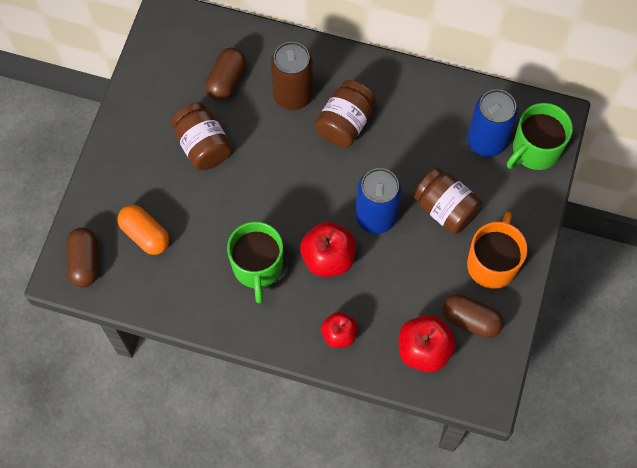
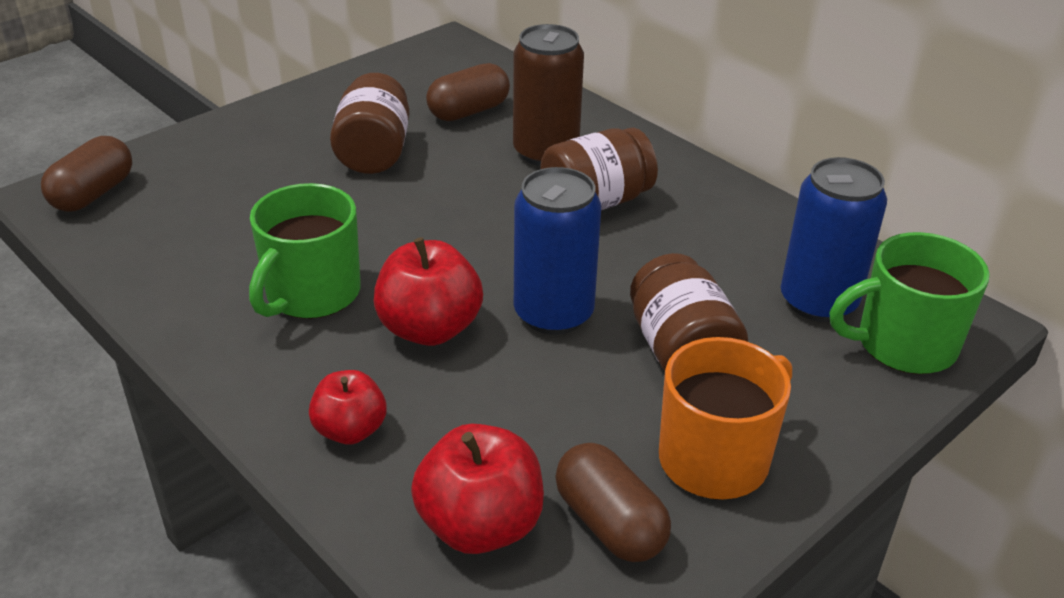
camera: 30 degrees right, 30 degrees down
(145, 235) = (200, 200): orange capsule -> none

